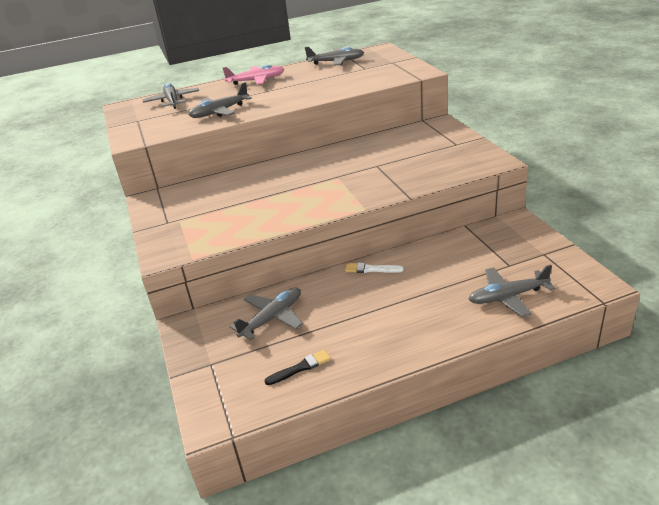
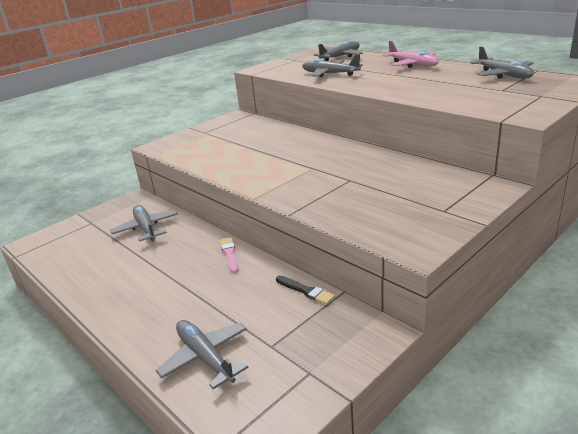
camera: 65 degrees right, 5 degrees down
(272, 318) = (146, 228): grey plane -> grey plane turned 135 degrees counterclockwise
(300, 367) = (85, 260): black brush -> black brush (306, 291)
(371, 269) = (229, 254): white brush -> pink brush

